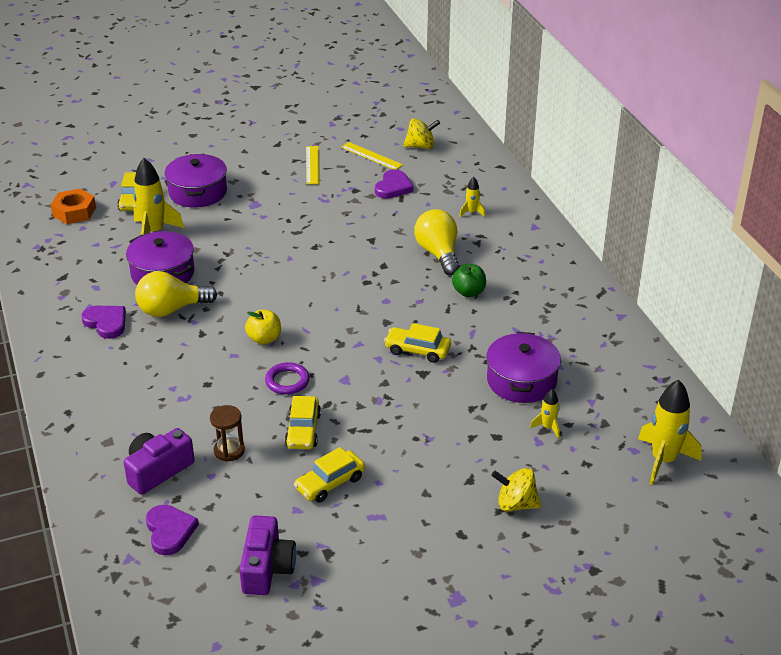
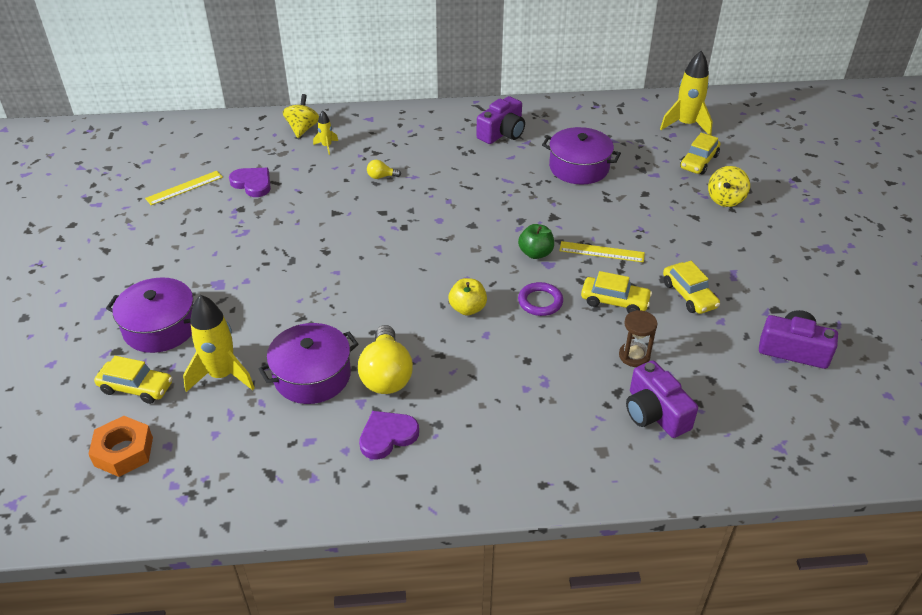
camera: 75 degrees left, 5 degrees up
(169, 531) = (744, 412): purple heart -> none
(312, 165) = (170, 230): yellow ruler -> yellow ruler (601, 252)
(417, 350) = (520, 214): yellow car -> yellow car (698, 162)
(420, 146) = (191, 154): yellow spinning top -> yellow spinning top (302, 129)
(438, 254) = (381, 177): yellow light bulb -> yellow light bulb, size x0.45
(468, 292) = (448, 171): green apple -> green apple (535, 253)
(548, 427) = (640, 167): yellow rocket -> none
(558, 316) = (502, 133): none -> purple camera

